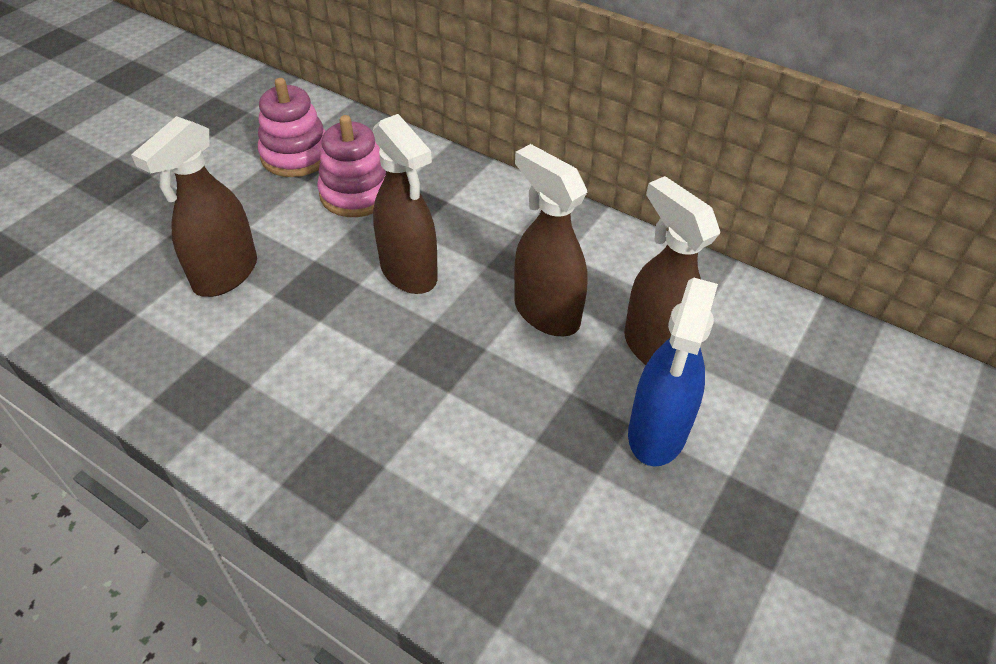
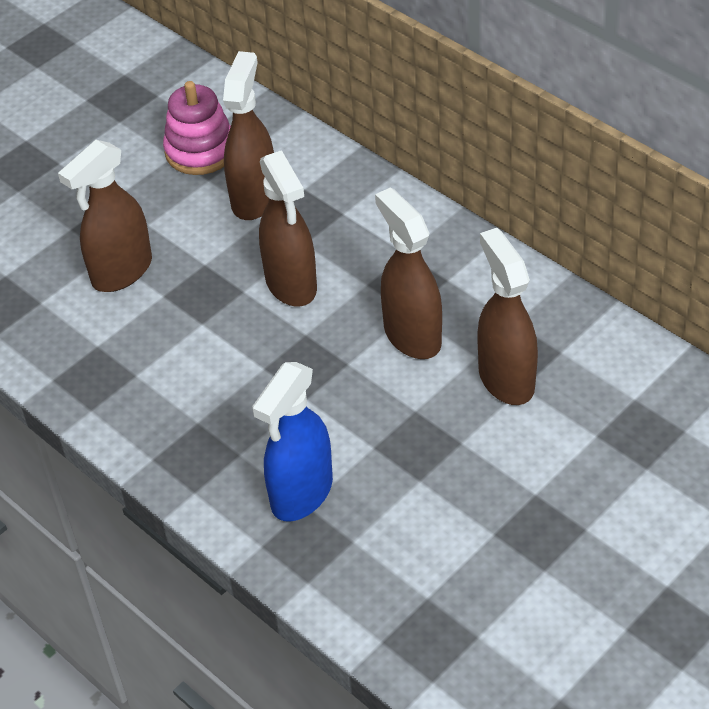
camera: 15 degrees right, 0 degrees up
(356, 194) = (254, 198): pink stacking toy -> brown spray bottle
(657, 433) = (482, 452): blue spray bottle -> blue spray bottle (301, 494)

